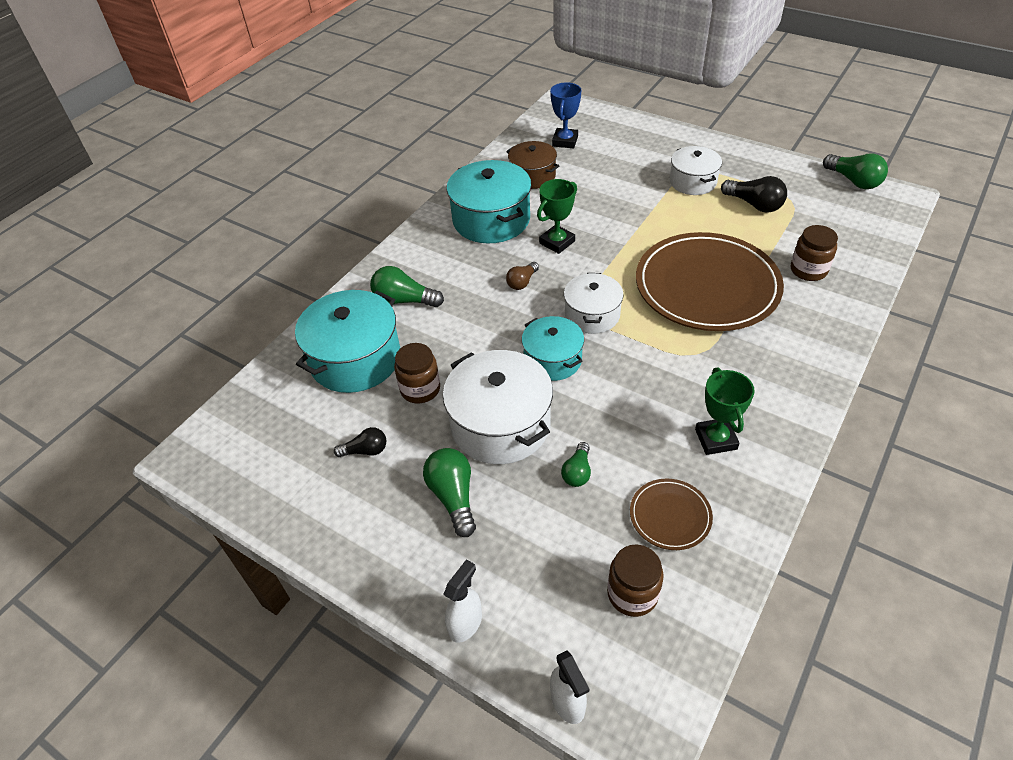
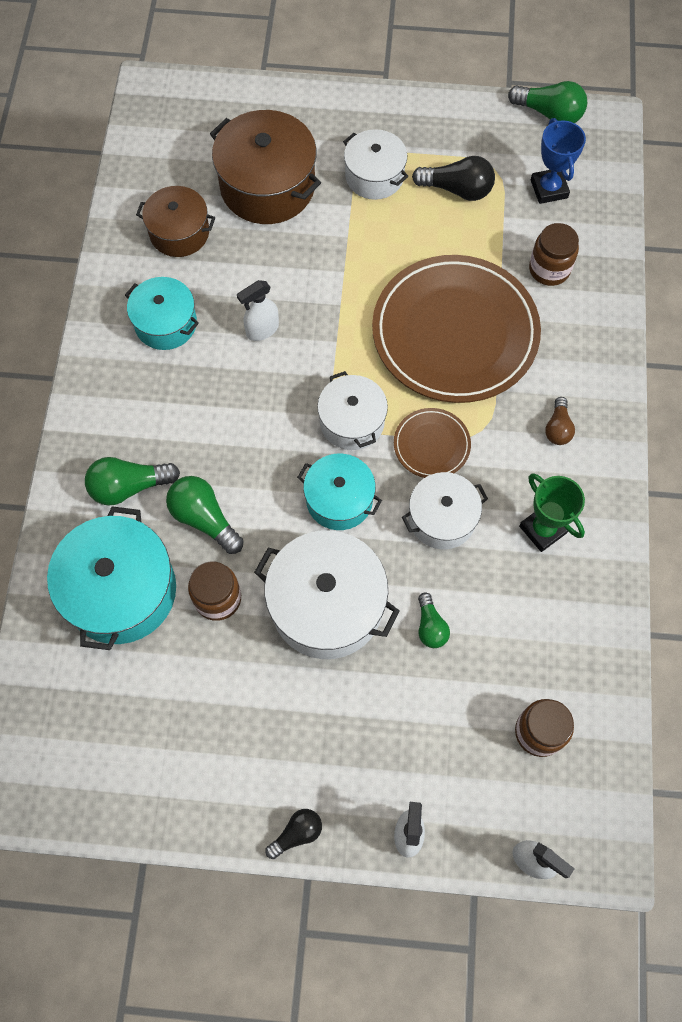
camera: 30 degrees left, 20 degrees up
(365, 450) = (203, 699): black light bulb -> black light bulb (297, 833)
(453, 497) = (324, 710): green light bulb -> green light bulb (204, 518)
(491, 220) = (166, 323): turquoise pot -> turquoise pot, size x0.62
(522, 282) = (252, 406): brown light bulb -> brown light bulb (558, 428)
(557, 242) = (262, 330): green trophy -> white spray bottle
(565, 141) = (190, 158): blue trophy -> blue trophy (549, 189)
(610, 168) = (267, 186): none -> brown pot
(630, 400) = (442, 518): none -> white pot
(670, 516) = (537, 635): brown plate -> brown plate (431, 445)

